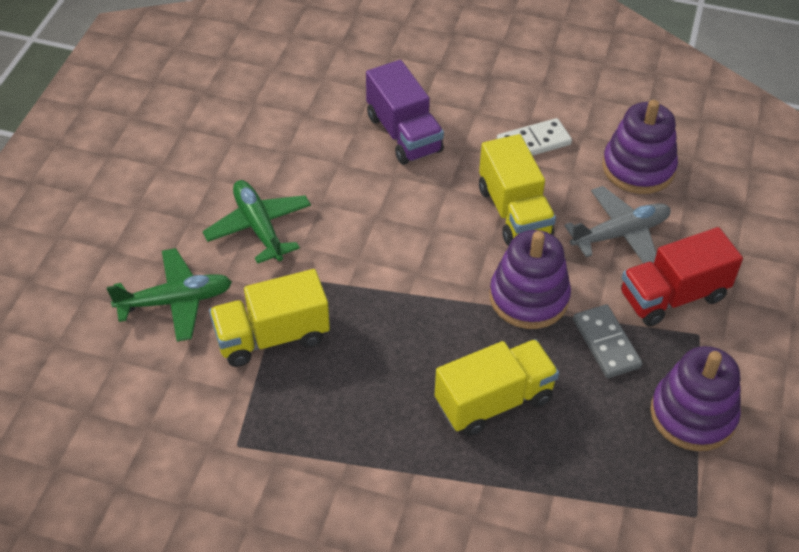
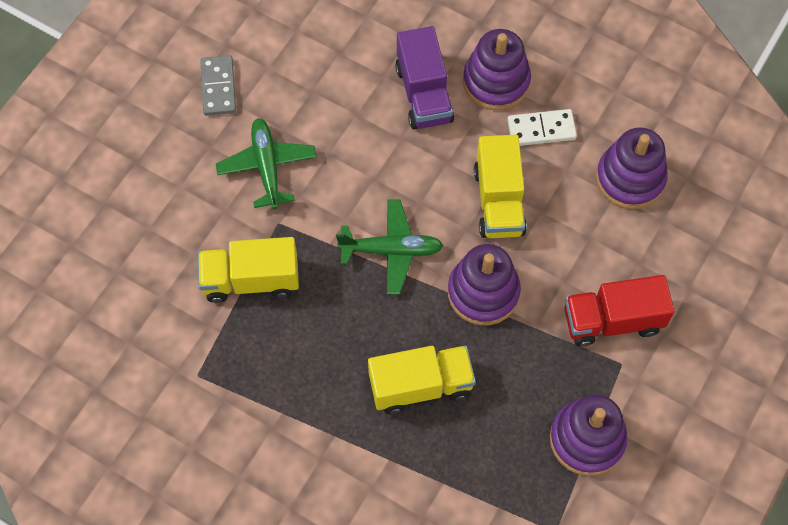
camera: 15 degrees right, 15 degrees up
(176, 301) = (179, 226): green plane -> green plane (392, 250)
(473, 111) = (496, 82): none -> purple stacking toy
(606, 343) = (536, 353): grey domino -> grey domino (218, 87)
(621, 234) = (588, 246): grey plane -> none

